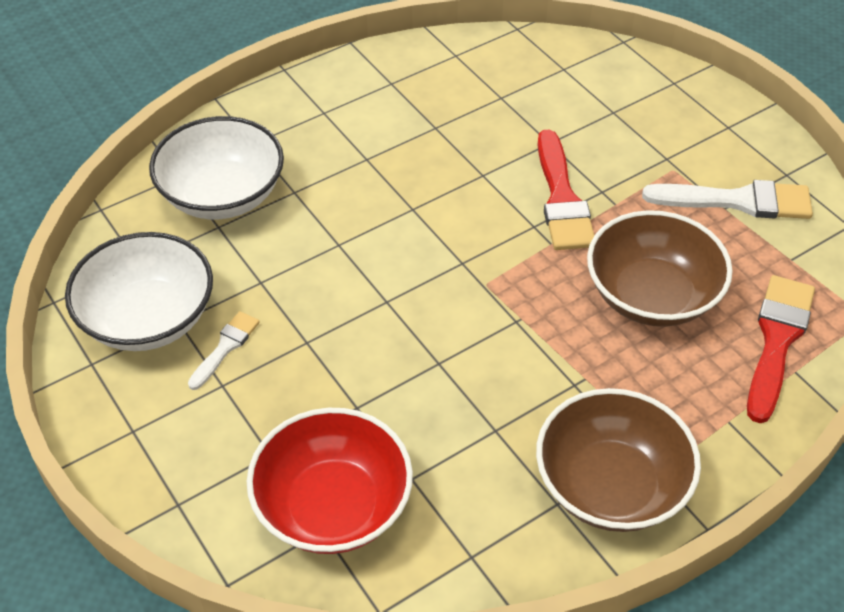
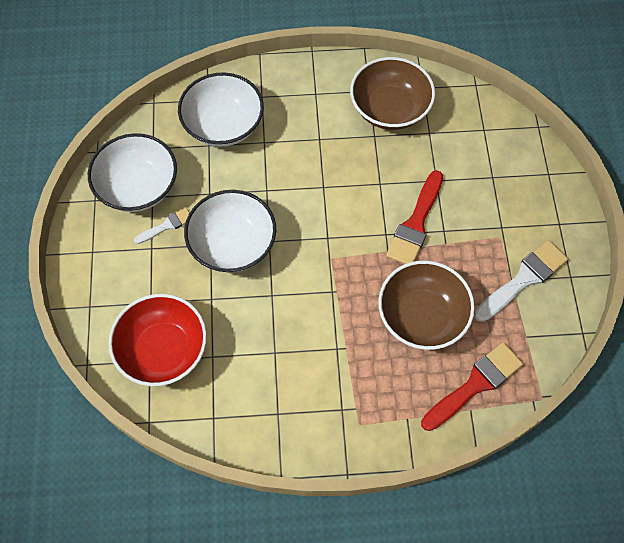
camera: 30 degrees right, 15 degrees up
(338, 327) = (233, 244): none -> white bowl
(611, 485) = (313, 419): brown bowl -> brown bowl (390, 109)
(737, 201) = (523, 279): white brush -> white brush turned 75 degrees counterclockwise

